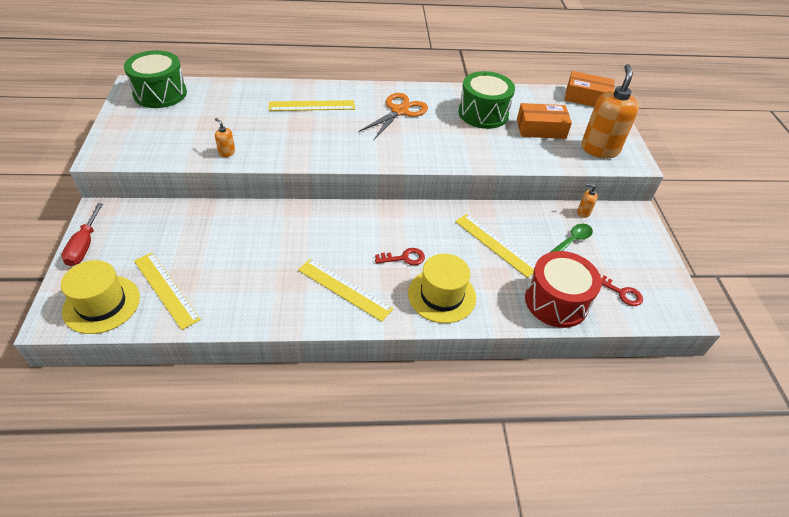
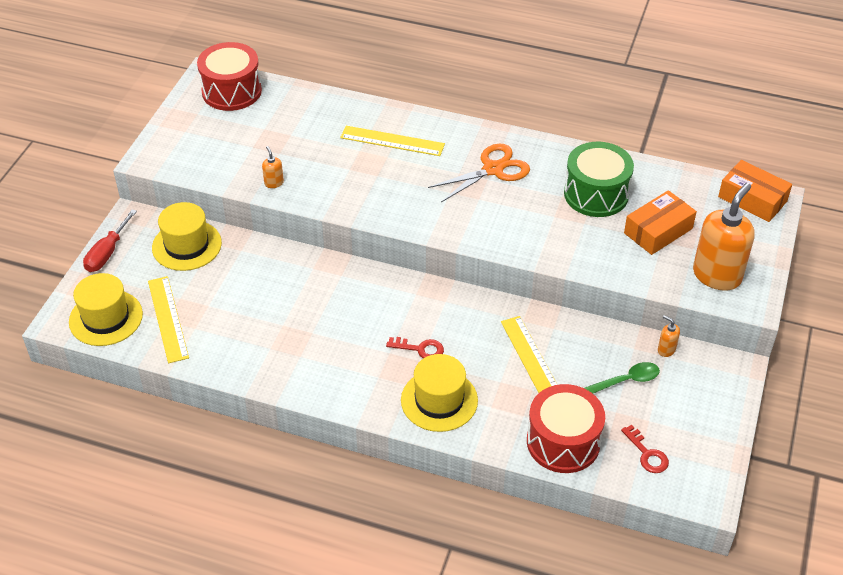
camera: 25 degrees right, 0 degrees up
(160, 93) = (231, 91): green drum -> red drum
(161, 223) = (186, 245): none -> yellow hat
(344, 289) = (340, 366): yellow ruler -> none
(541, 129) = (658, 231): orange box -> orange box turned 60 degrees counterclockwise

